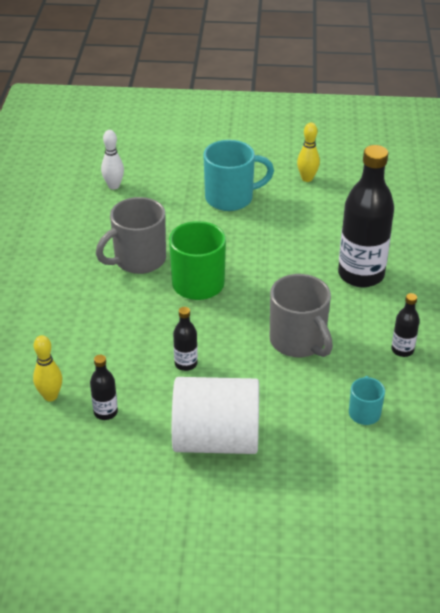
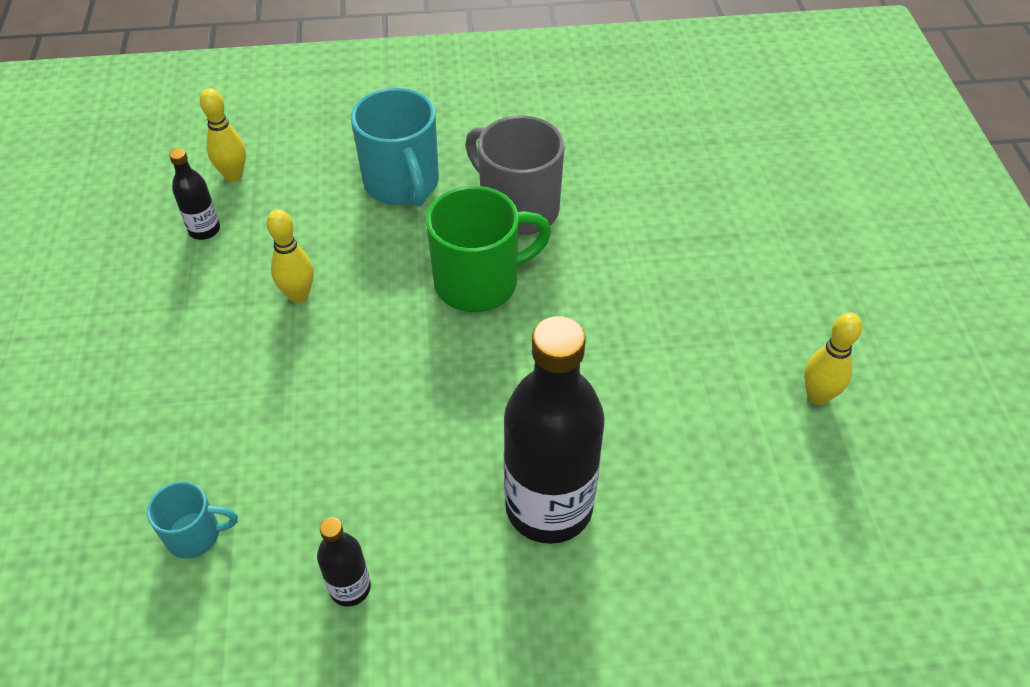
camera: 80 degrees right, 10 degrees up
(114, 186) = (688, 152): white bowling pin -> none
(186, 364) = (299, 295): black bottle -> yellow bowling pin
(216, 439) = (149, 350): white cylinder -> none
(231, 198) = (712, 293): turquoise mug -> turquoise mug (402, 184)
(298, 341) = (358, 427): grey mug -> none

